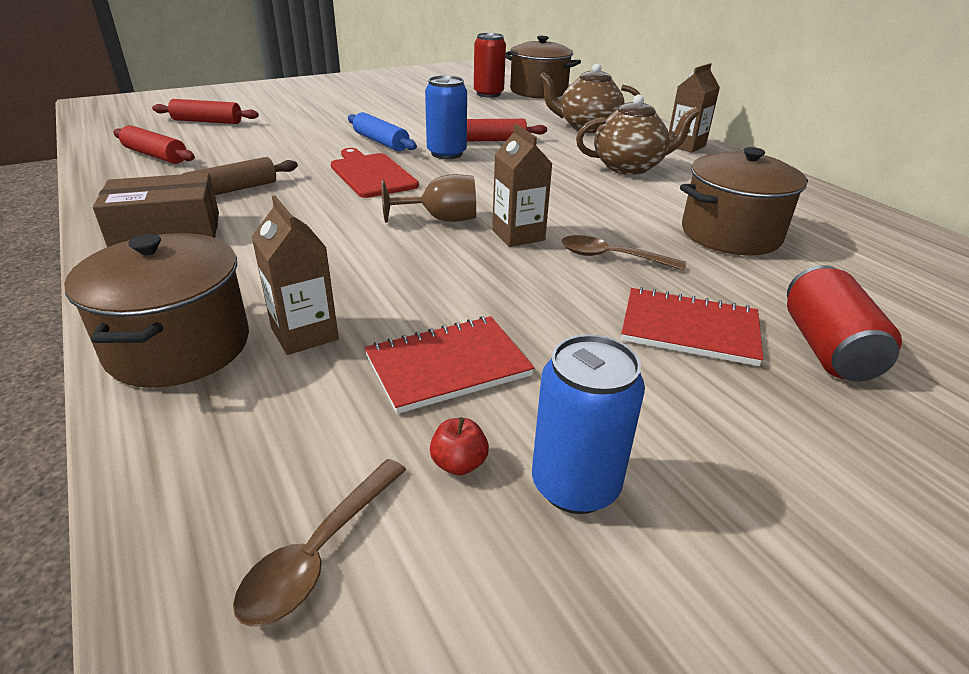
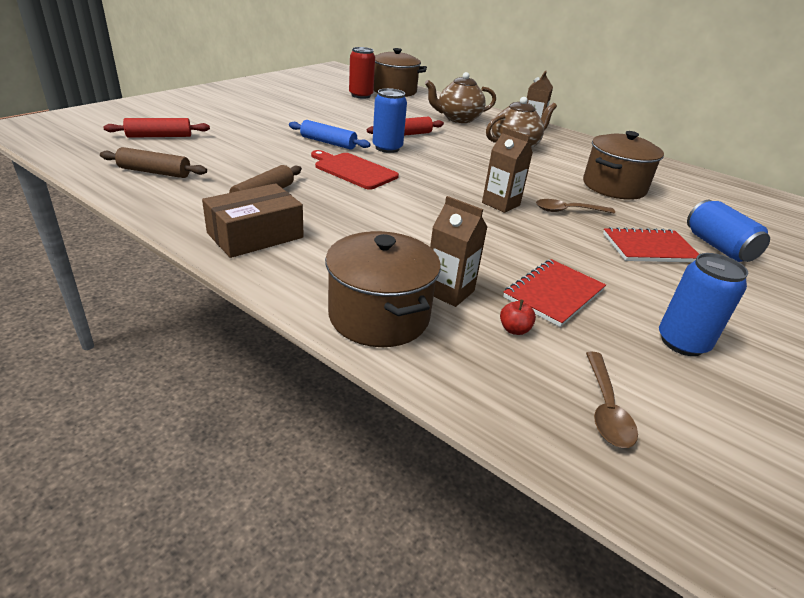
camera: 25 degrees left, 0 degrees up
(155, 155) = (155, 172): red rolling pin -> brown rolling pin
(441, 219) = (441, 199): brown goblet -> none
(459, 464) = (619, 346): red apple -> red apple (514, 329)
(827, 348) = (718, 247): red can -> blue can

